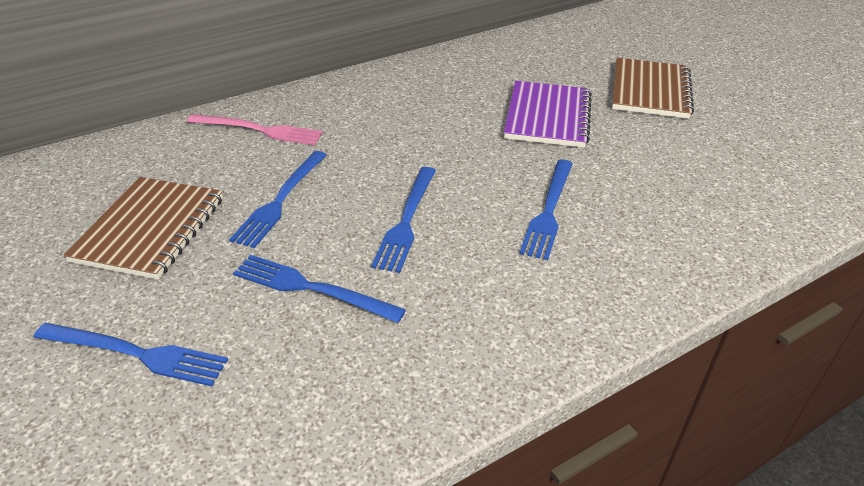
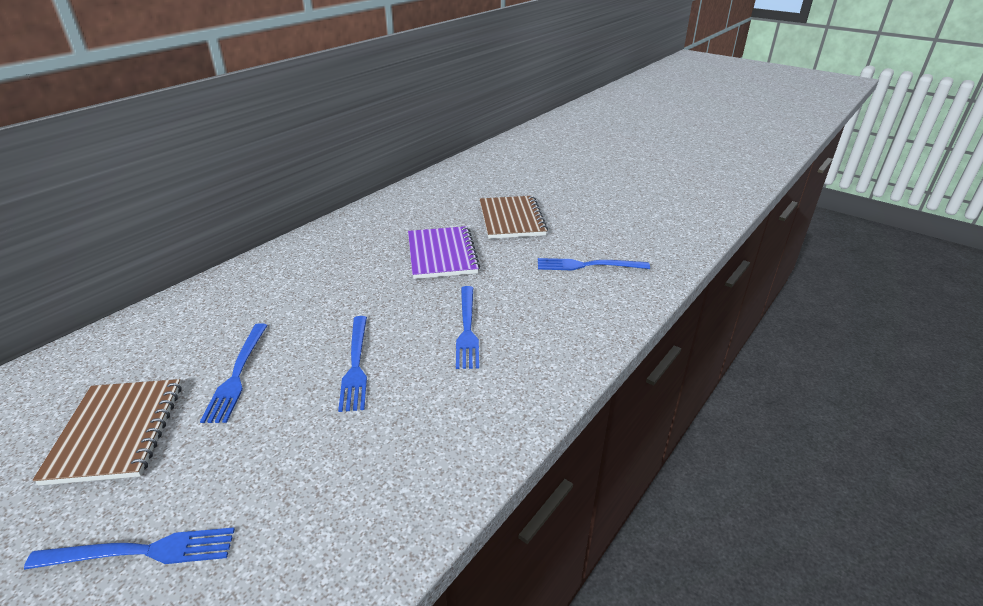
camera: 20 degrees left, 5 degrees down
(259, 130) = (196, 317): pink fork -> none
(312, 288) = (292, 444): blue fork -> blue fork (588, 265)

